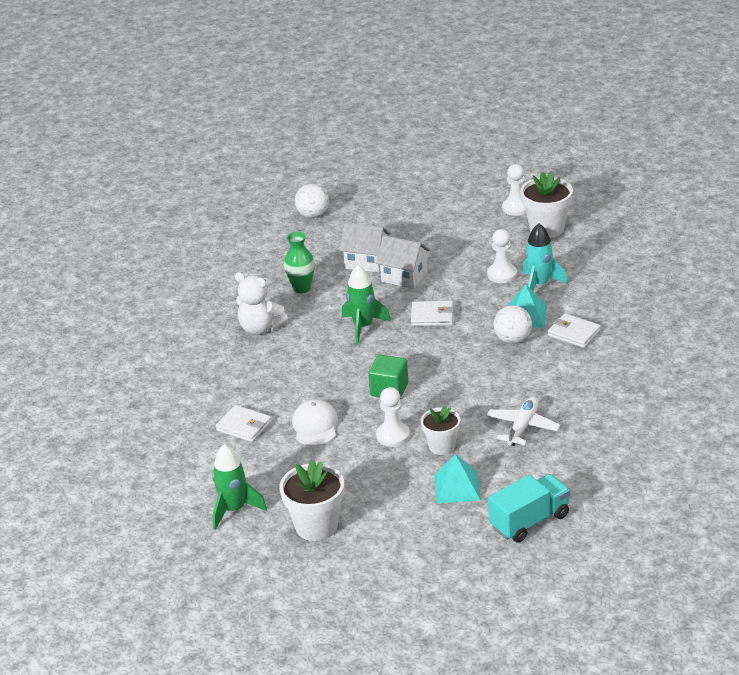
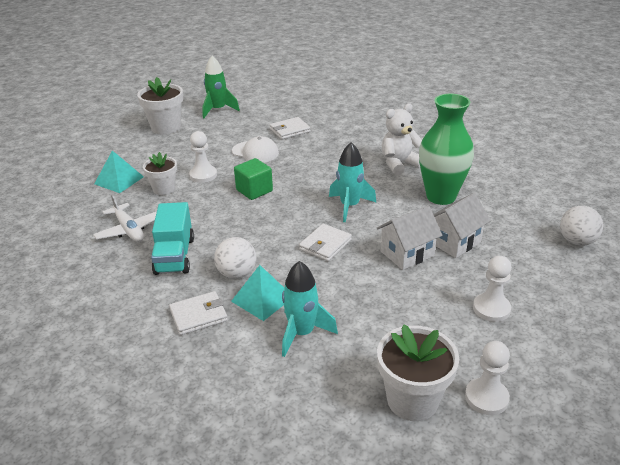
camera: 120 degrees right, 0 degrees up
(302, 288) = (441, 196): green vase -> green vase, size x1.71
(363, 327) = (349, 206): green rocket -> turquoise rocket
(502, 274) = (348, 316): white pawn -> white pawn (491, 308)
(529, 521) = (46, 194): turquoise truck -> turquoise truck (175, 256)

